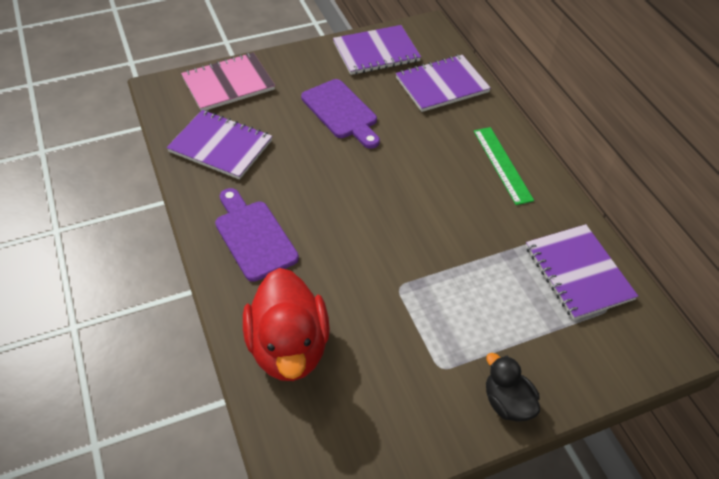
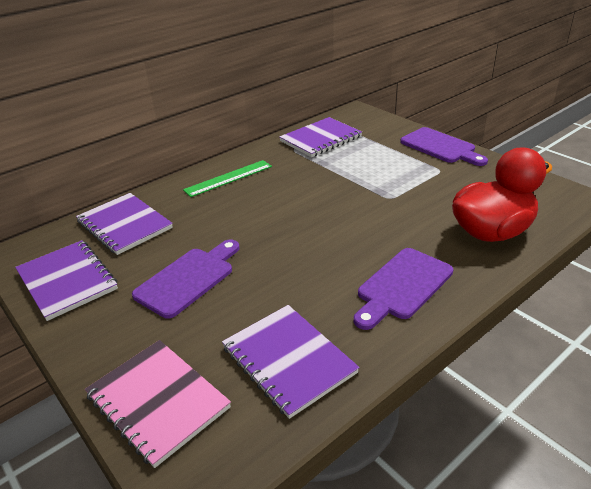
camera: 105 degrees left, 15 degrees down
(221, 146) = (288, 360): purple notebook -> purple notebook turned 45 degrees counterclockwise
(507, 402) = (440, 147): black duck -> purple cutting board

